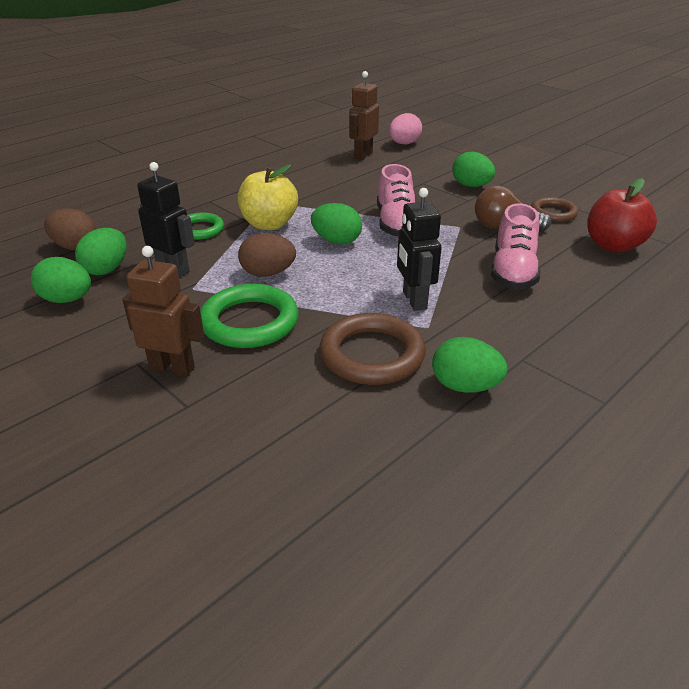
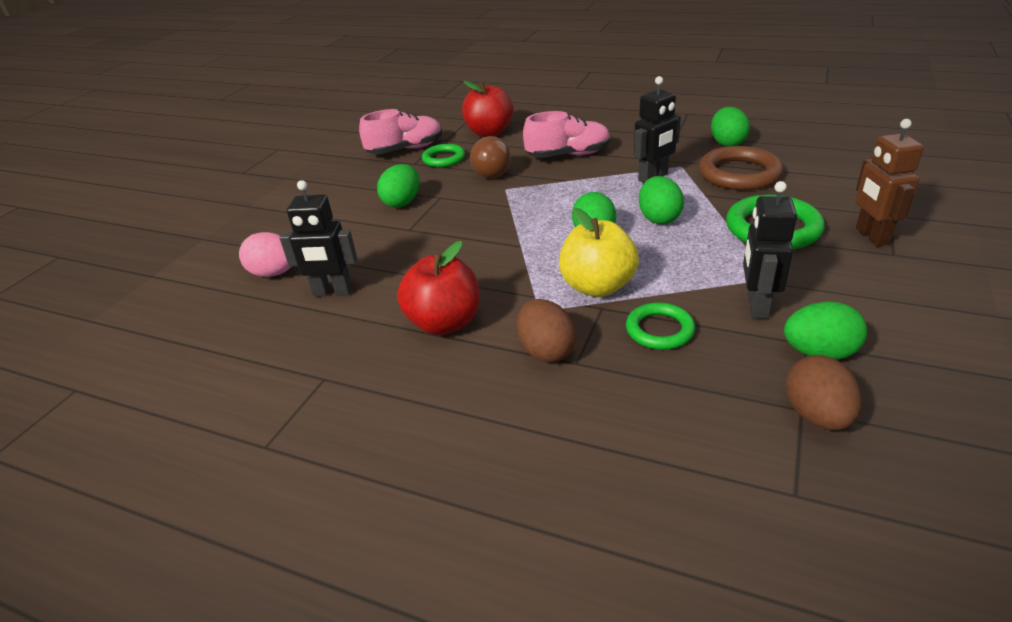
camera: 110 degrees left, 0 degrees up
(67, 300) = (898, 345): green egg -> green egg (659, 218)
(268, 273) = (694, 248): brown egg -> brown egg (546, 351)
(292, 176) = (444, 323): none -> red apple
(363, 155) = (332, 292): brown robot -> black robot
(396, 224) = (528, 216): pink shoe -> pink shoe (405, 149)
(553, 213) = (444, 159): brown ring -> green ring

